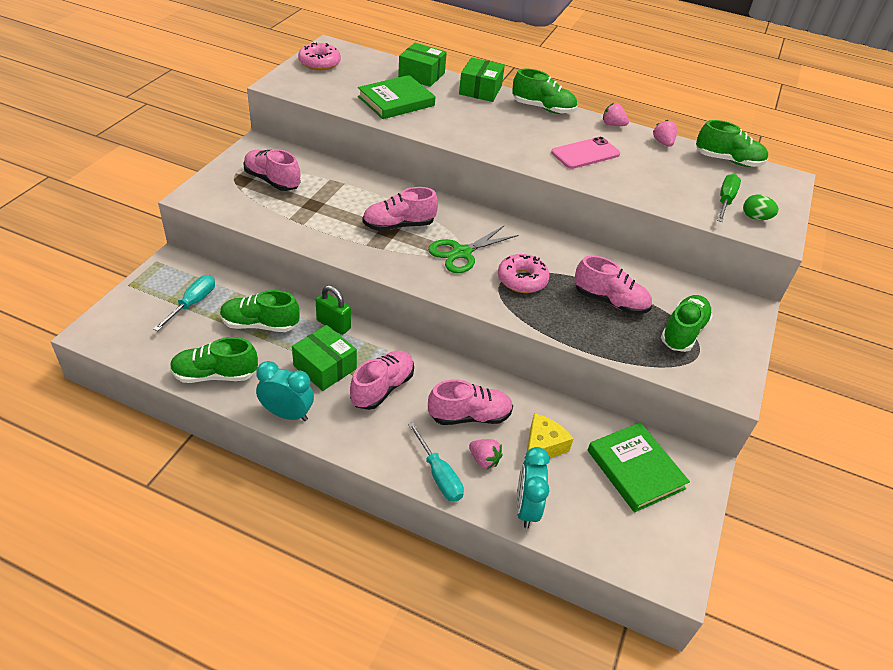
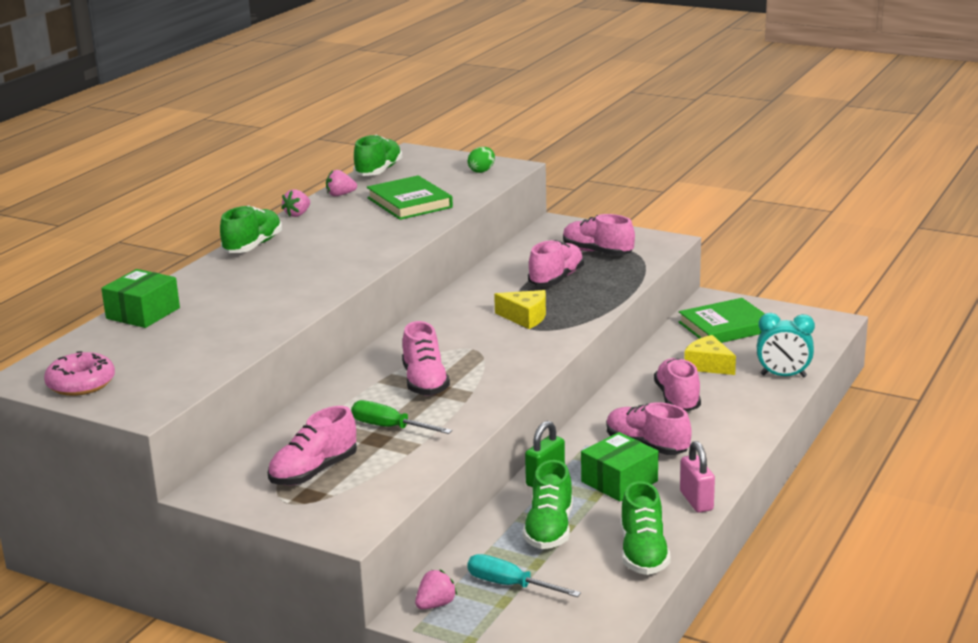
camera: 80 degrees left, 20 degrees down
(287, 414) = (696, 501): turquoise clock -> pink padlock
(396, 101) = (217, 328): green book -> green book (410, 203)
(439, 475) = (757, 415): turquoise screwdriver -> none
(462, 253) = (479, 347): green scissors -> none
(480, 90) = (196, 278): green box -> none
(484, 460) = (733, 393): pink strawberry -> pink strawberry (435, 604)
(522, 279) = (525, 317): pink donut -> yellow cheese
(585, 153) = (360, 230): pink phone -> none
(683, 332) = (597, 252): green shoe -> pink shoe
(725, 200) = (453, 179): green screwdriver -> green screwdriver (389, 427)

